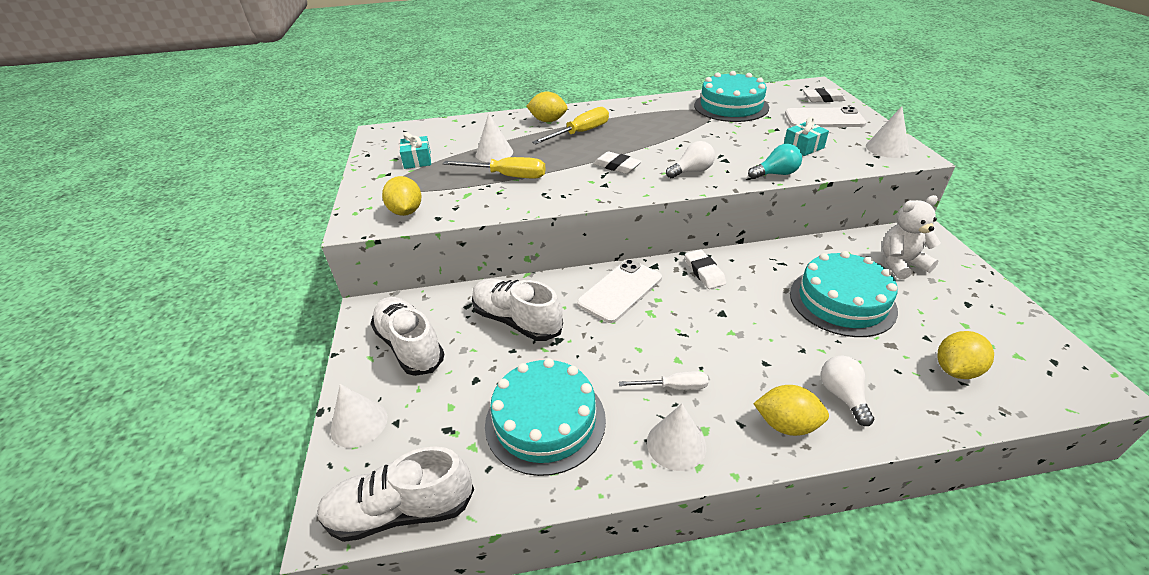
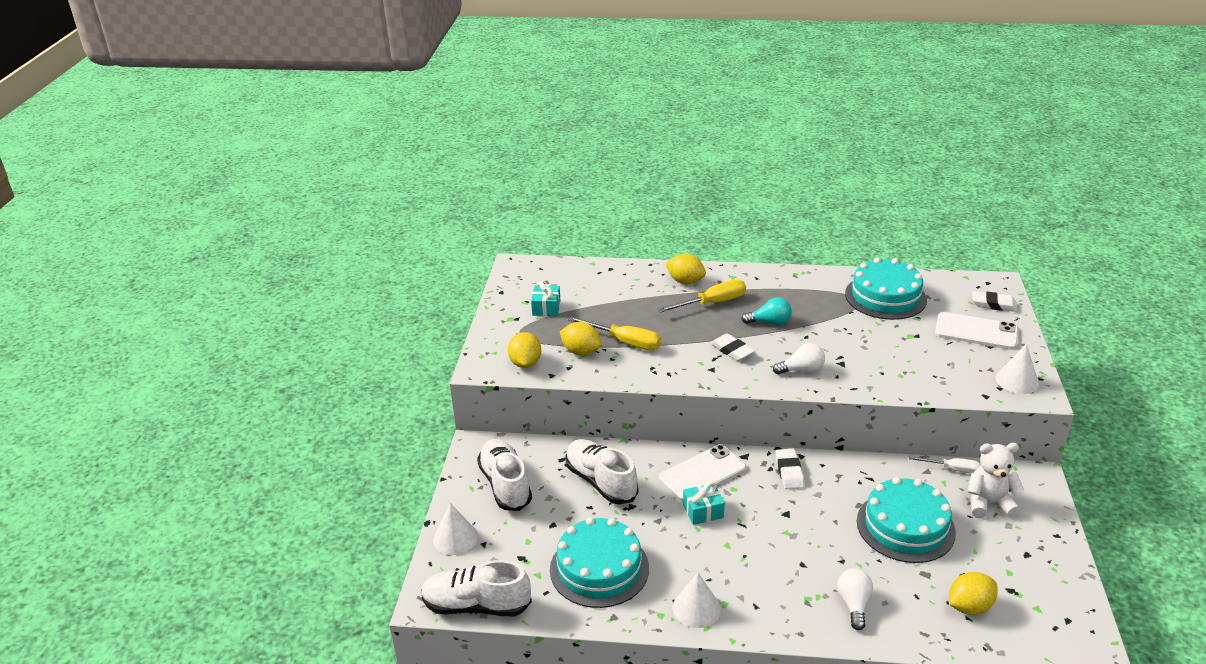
camera: 15 degrees right, 5 degrees down
(494, 153) = (620, 312): white cone -> none
(674, 387) = (714, 566): white screwdriver -> white screwdriver (952, 469)
(776, 174) = (882, 389): turquoise light bulb -> turquoise light bulb (769, 322)
(786, 424) = (793, 615): yellow lemon -> yellow lemon (581, 351)
(803, 147) = (930, 363): turquoise gift -> turquoise gift (703, 511)

